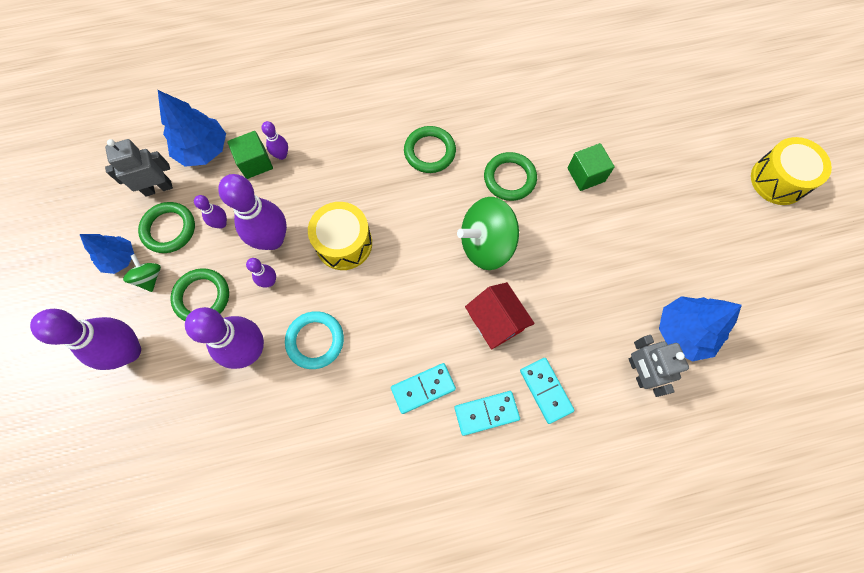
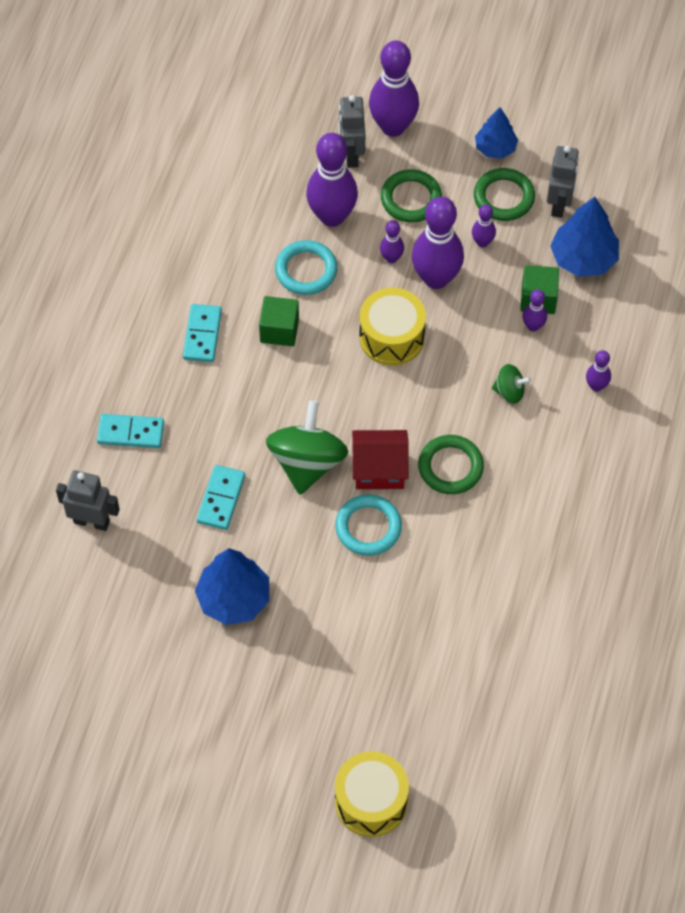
camera: 120 degrees right, 10 degrees down
(149, 278) = (459, 165): green spinning top -> green spinning top (509, 391)
(176, 370) = (351, 155): none -> grey robot
(311, 96) = (596, 386): none -> purple bowling pin
(486, 413) = (145, 373): turquoise domino -> turquoise domino (221, 499)
(496, 322) = (222, 427): red house -> red house (379, 470)
(509, 178) = (368, 527): green ring -> turquoise ring
(586, 175) = (324, 606): green cube -> green cube (279, 330)
(683, 332) = (98, 587): blue tree -> blue tree (234, 599)
(778, 180) = (187, 807): yellow drum -> yellow drum (371, 801)

